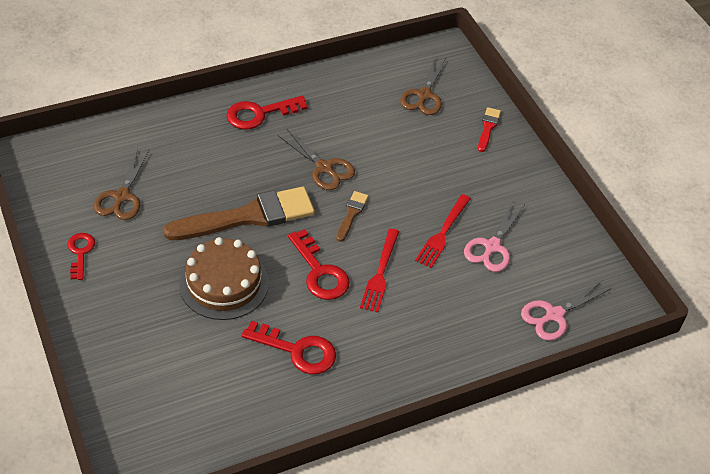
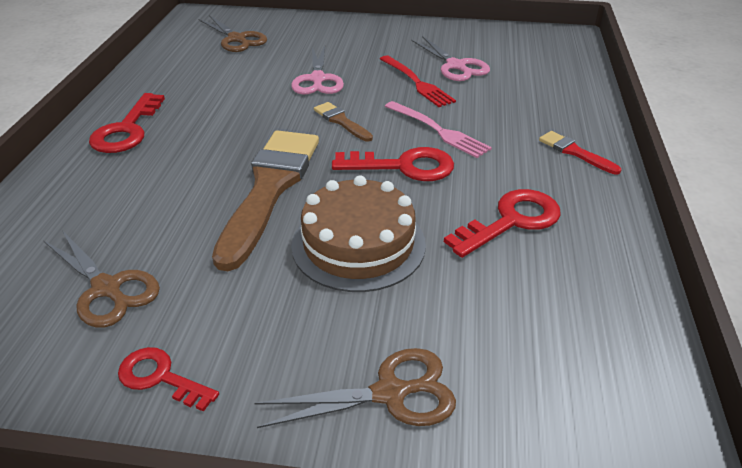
camera: 55 degrees left, 10 degrees down
(324, 168) = (259, 116): brown scissors -> brown scissors (390, 393)
(380, 273) = (439, 131): red fork -> pink fork
(488, 128) = (314, 26): red brush -> red brush (575, 152)
(554, 315) = (559, 64): pink scissors -> pink scissors (317, 79)

